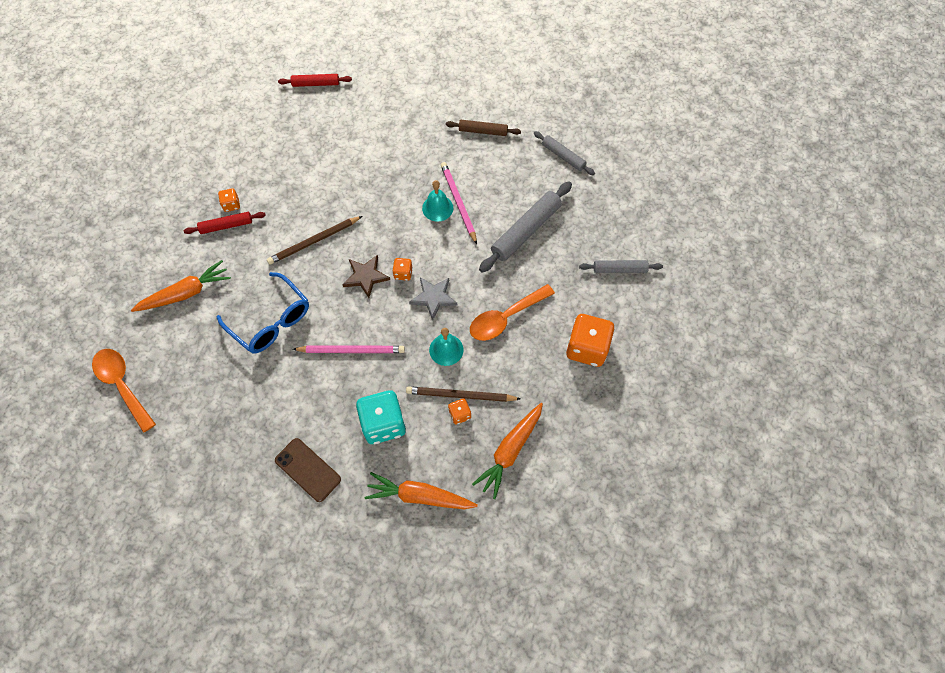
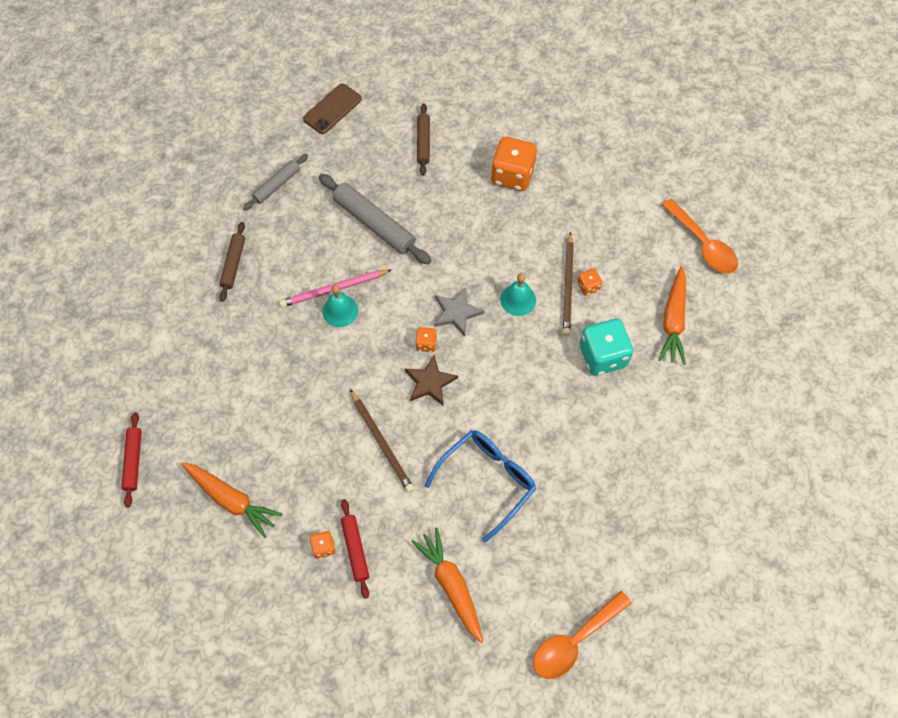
camera: 90 degrees left, 0 degrees up
(308, 470) = (657, 425): brown phone -> brown phone (332, 109)
(351, 350) = (521, 392): pink pencil -> none
(505, 318) = (480, 245): orange spoon -> orange spoon (703, 244)
(510, 451) = (622, 243): orange carrot -> orange carrot (232, 500)
(619, 269) = (423, 142): grey rolling pin -> brown rolling pin

